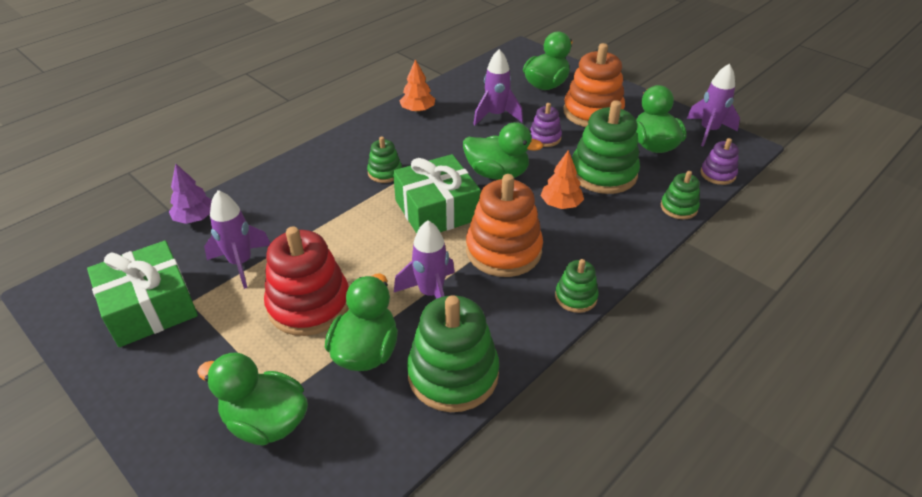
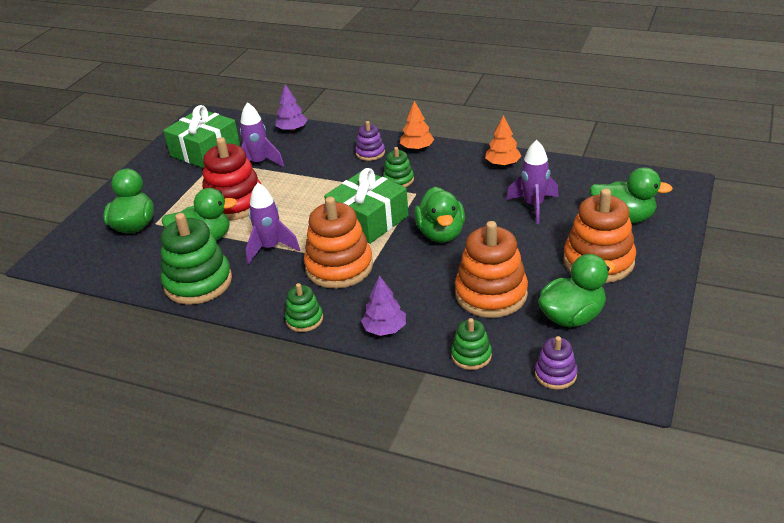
camera: 70 degrees right, 5 degrees down
(545, 138) = (521, 244): purple stacking toy -> purple stacking toy (370, 153)
(560, 204) = (422, 280): orange tree -> orange tree (417, 148)
(603, 173) = (491, 294): green stacking toy -> orange stacking toy
(619, 246) = (384, 329): none -> purple tree
(708, 131) = (641, 353): purple rocket -> none

